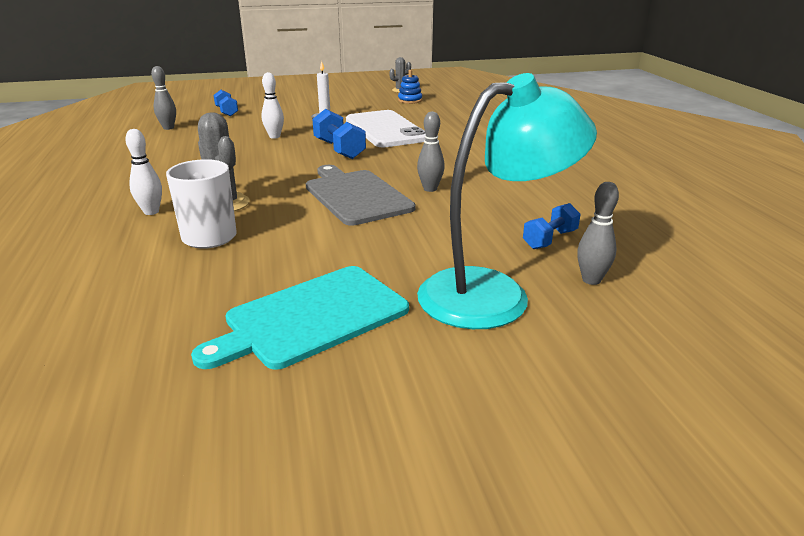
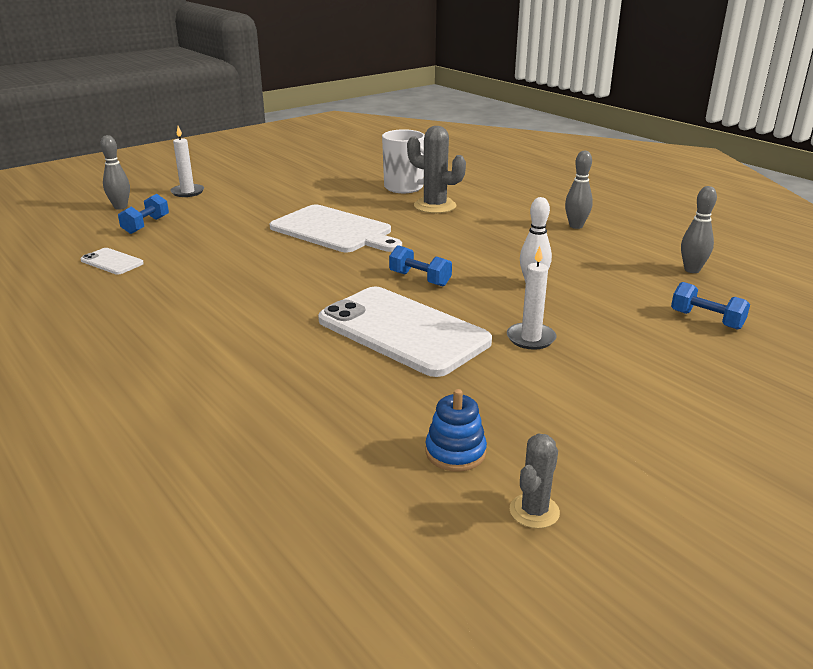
camera: 155 degrees right, 0 degrees up
(151, 212) = (477, 193): white bowling pin -> none
(312, 317) = (287, 170): turquoise cutting board -> none
(339, 149) = (420, 279): blue dumbbell -> blue dumbbell, size x0.66
(356, 196) = (334, 230): grey cutting board -> white cutting board
(430, 189) = (268, 249): grey bowling pin -> grey bowling pin (576, 226)
(493, 293) = (187, 192): turquoise lamp -> white candle
(576, 201) = (112, 262): none -> white phone

